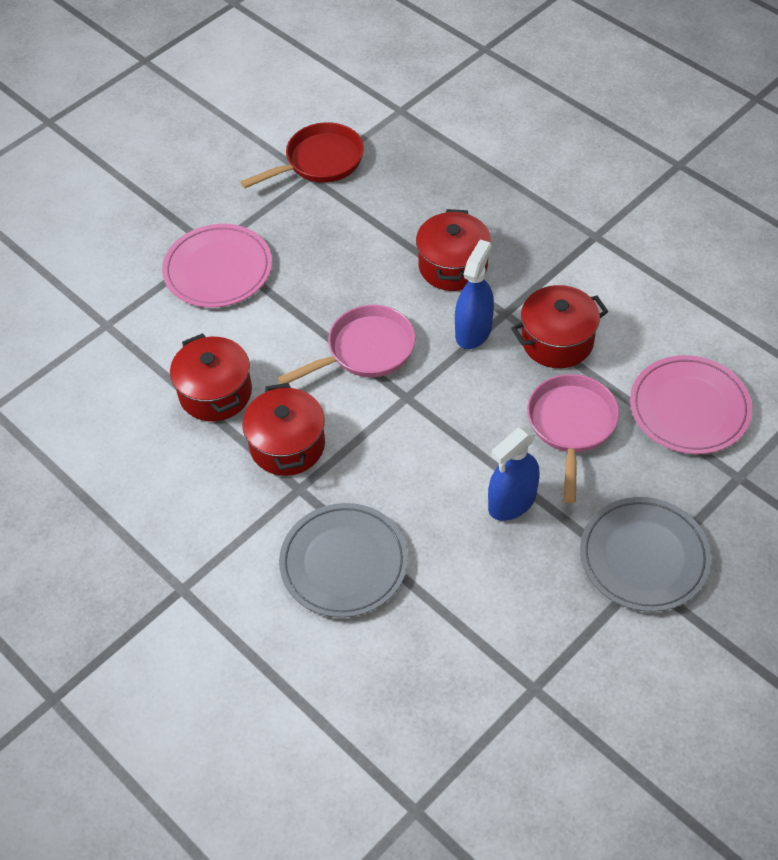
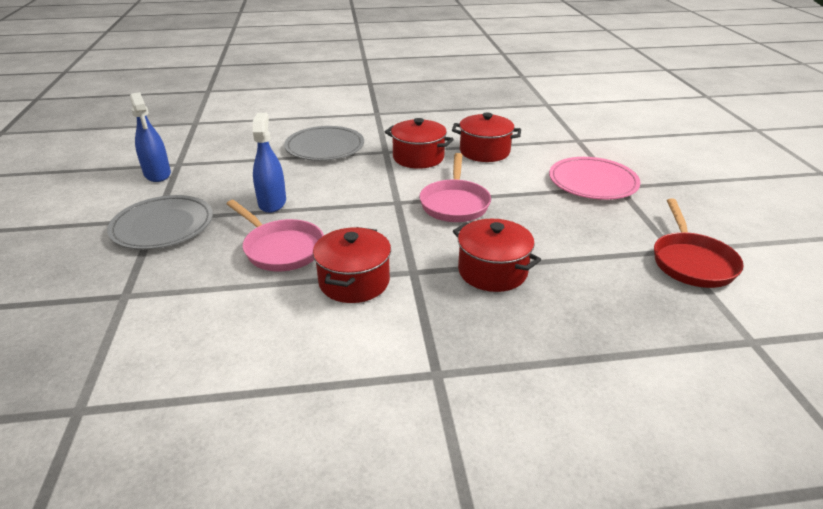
camera: 125 degrees right, 20 degrees down
(473, 331) = (415, 250): blue spray bottle -> blue spray bottle (157, 174)
(689, 408) = (204, 309): pink plate -> none

